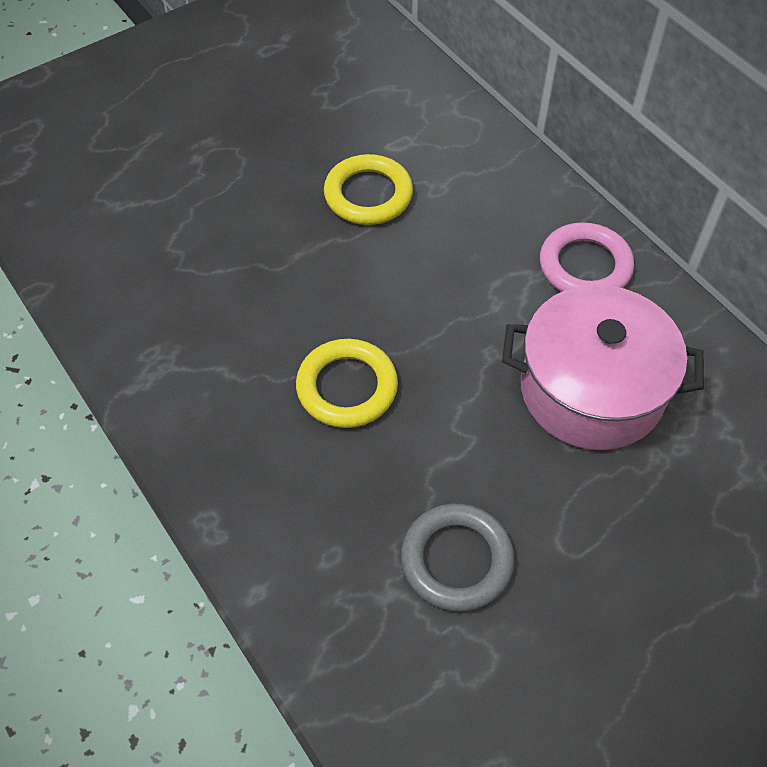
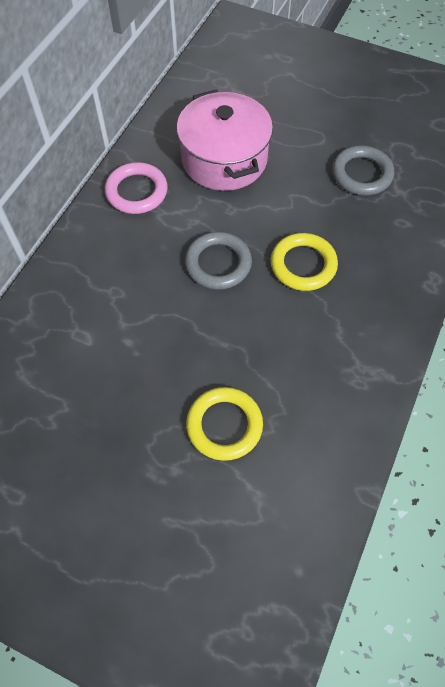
camera: 120 degrees left, 5 degrees up
(368, 195) = (145, 330): yellow ring -> yellow ring (224, 425)
(411, 299) = (218, 263): none -> grey ring

